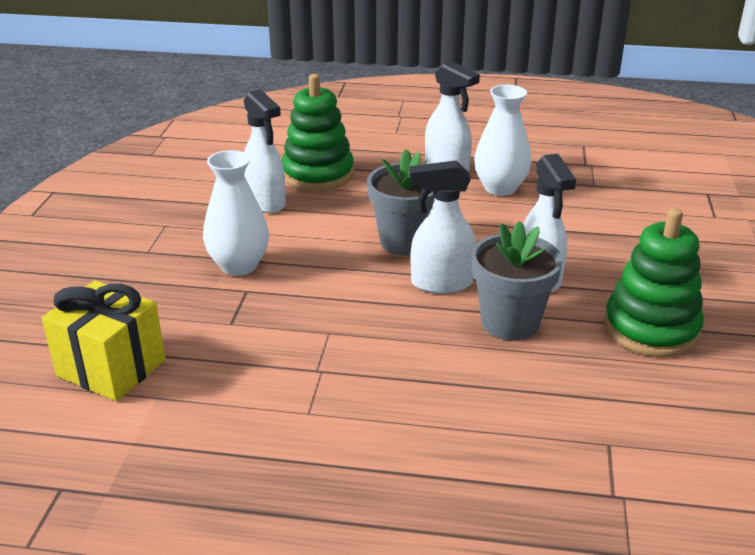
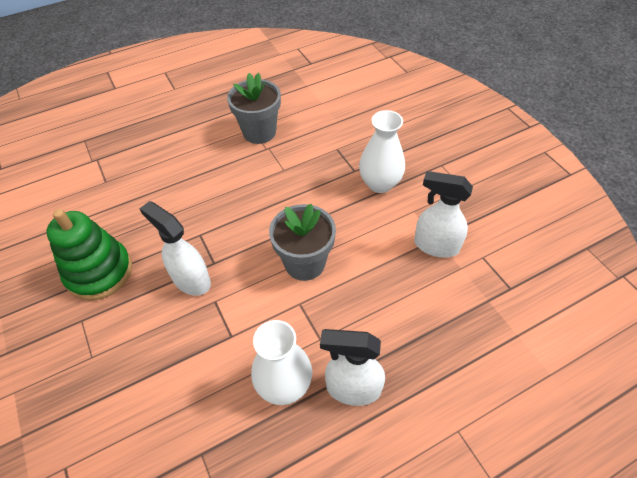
camera: 145 degrees right, 20 degrees up
(111, 368) = (357, 103): yellow gift -> none
(318, 174) = (443, 304): green stacking toy -> none
(441, 283) = (251, 237): white spray bottle -> none
(510, 322) = (190, 229): grey flower pot -> grey flower pot (259, 132)

